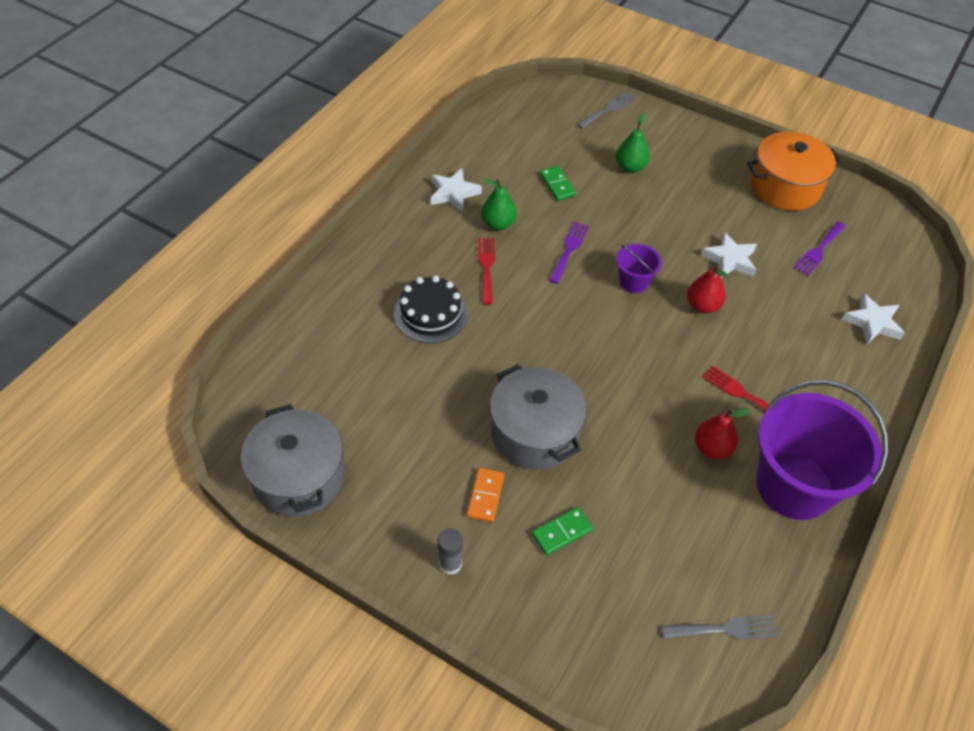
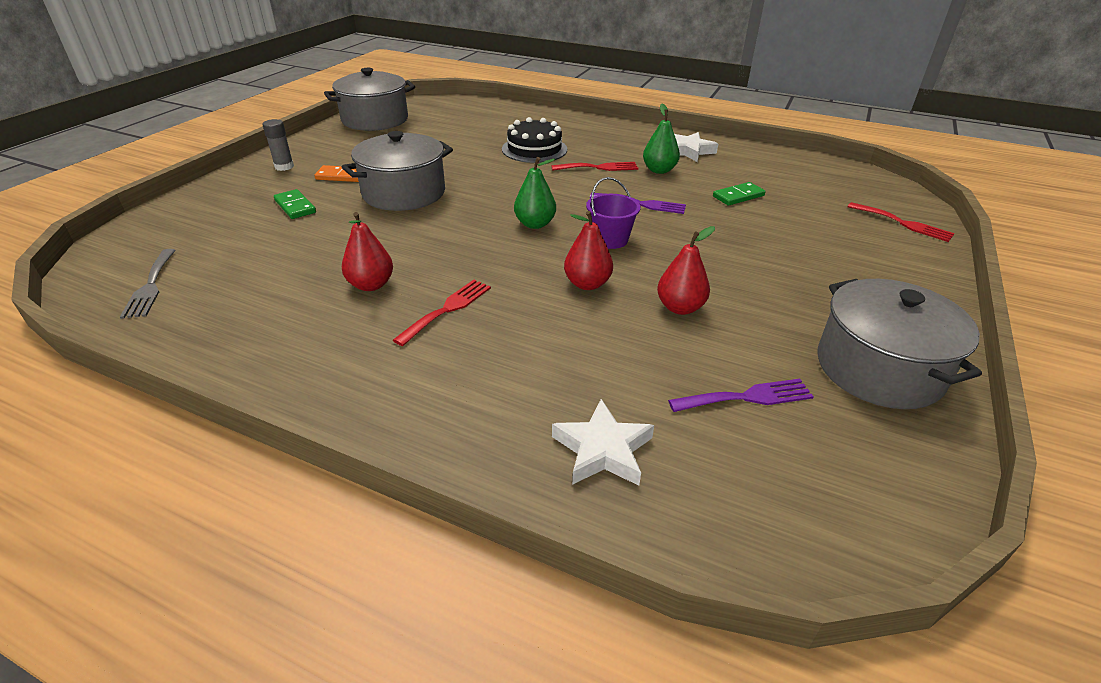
camera: 85 degrees right, 15 degrees down
(608, 109) = (903, 223): grey fork -> red fork
(630, 167) = (805, 237): green pear -> green pear (535, 224)
(730, 259) = (680, 308): white star -> red pear
(785, 186) = (878, 368): orange pot -> grey pot
(794, 485) = (305, 342): purple bucket -> none
(819, 250) = (747, 397): purple fork -> purple fork turned 135 degrees clockwise

